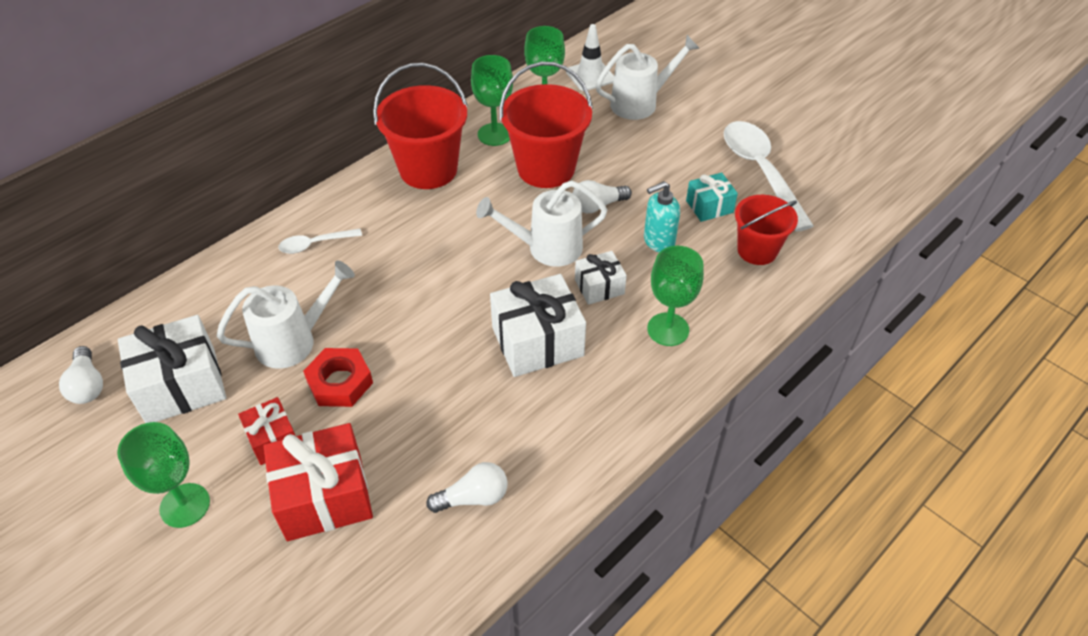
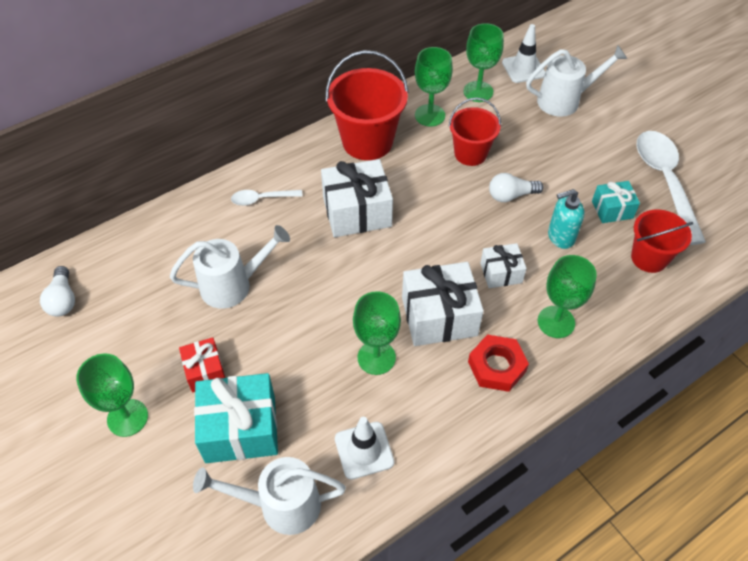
camera: 10 degrees right, 5 degrees up
(181, 385) = (137, 311): white gift -> white gift (357, 212)
(324, 497) = (240, 429): red gift -> turquoise gift
(340, 382) = (266, 328): red nut -> red nut (497, 366)
(472, 395) = (376, 357): none -> green goblet
(473, 497) = (364, 450): white light bulb -> white traffic cone
(546, 168) = (470, 153): red bucket -> red bucket, size x0.64
(546, 248) = (460, 229): white watering can -> white watering can (280, 505)

